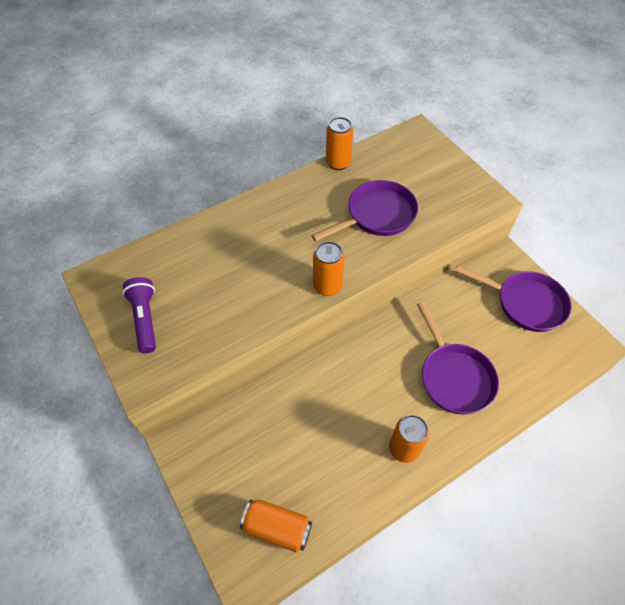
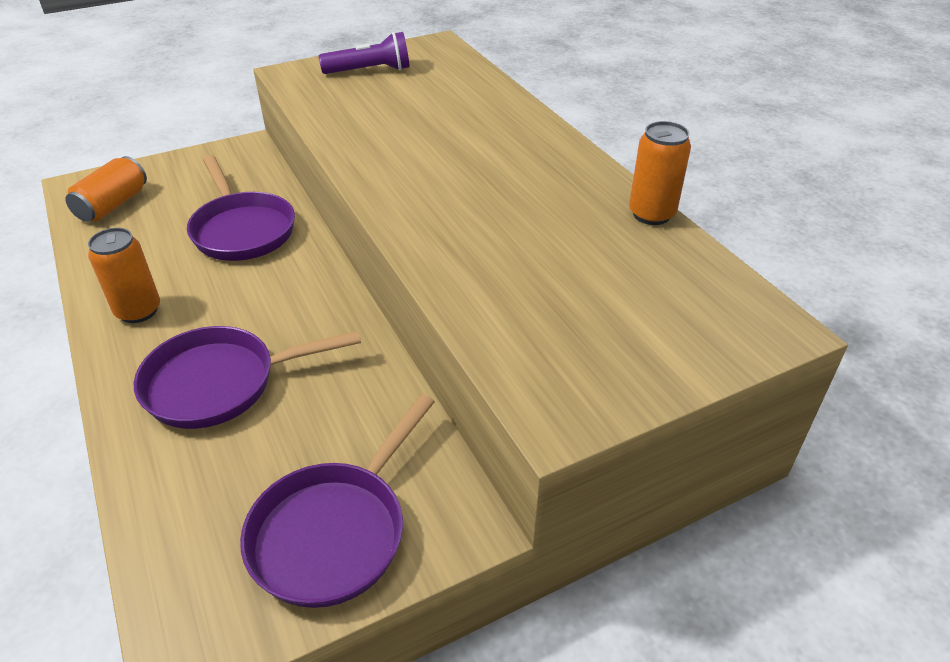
camera: 95 degrees right, 15 degrees down
(327, 286) = (377, 188): orange can -> none
(376, 215) = (517, 246): purple pan -> purple pan (242, 229)

